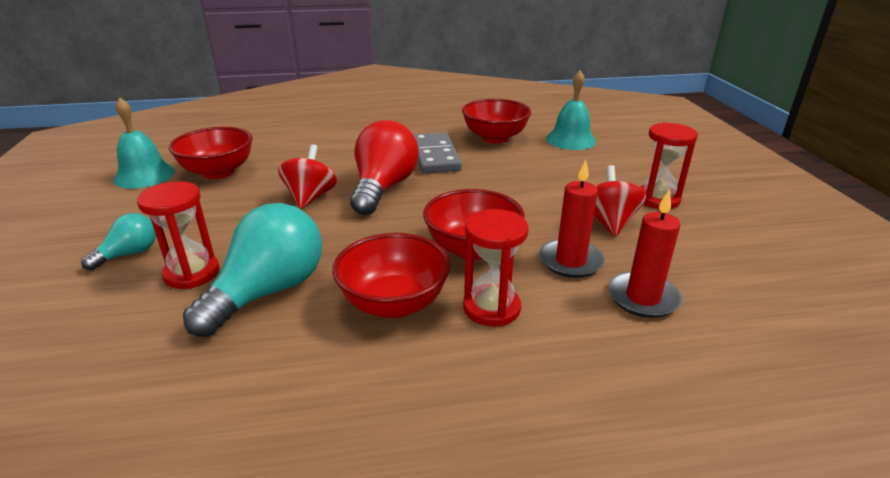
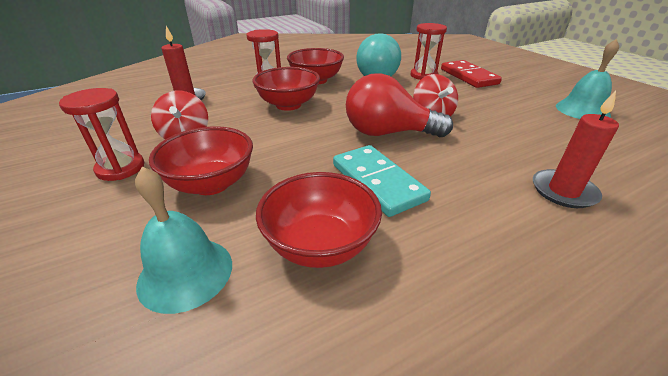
camera: 160 degrees right, 5 degrees up
(129, 254) = (468, 76): turquoise light bulb -> red domino
(218, 172) = (540, 122): red bowl -> red bowl (211, 183)
(383, 188) = (388, 133): red light bulb -> red light bulb turned 105 degrees clockwise
(435, 156) = (378, 182): grey domino -> turquoise domino
(570, 261) = (224, 108): red candle -> red candle (563, 191)

